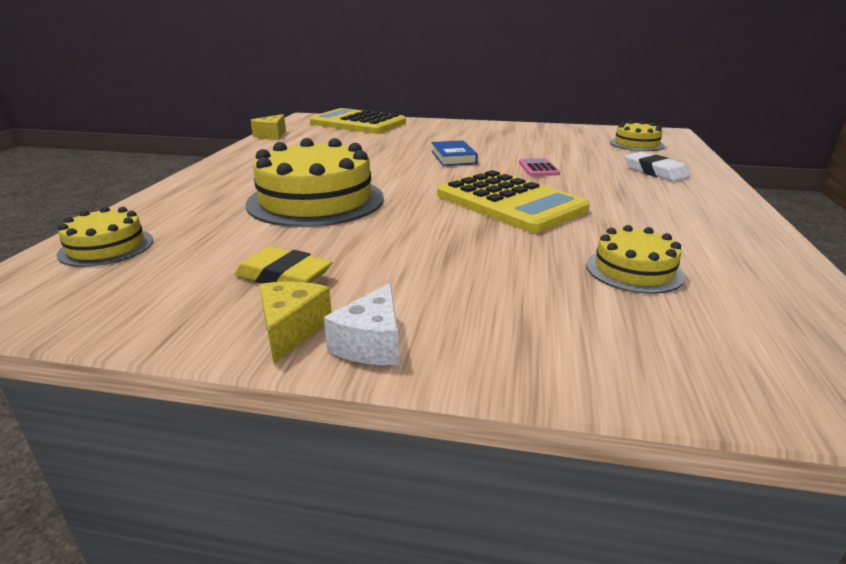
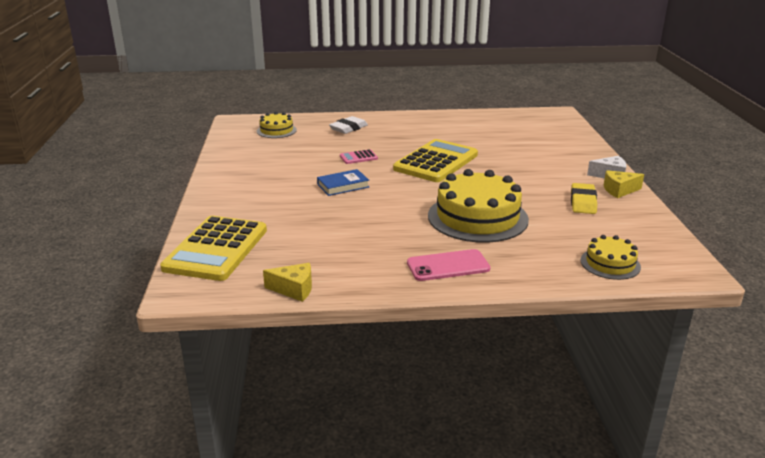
camera: 105 degrees left, 0 degrees up
(234, 175) = (448, 266): none -> pink phone
(634, 270) = (502, 137): yellow cake -> none

